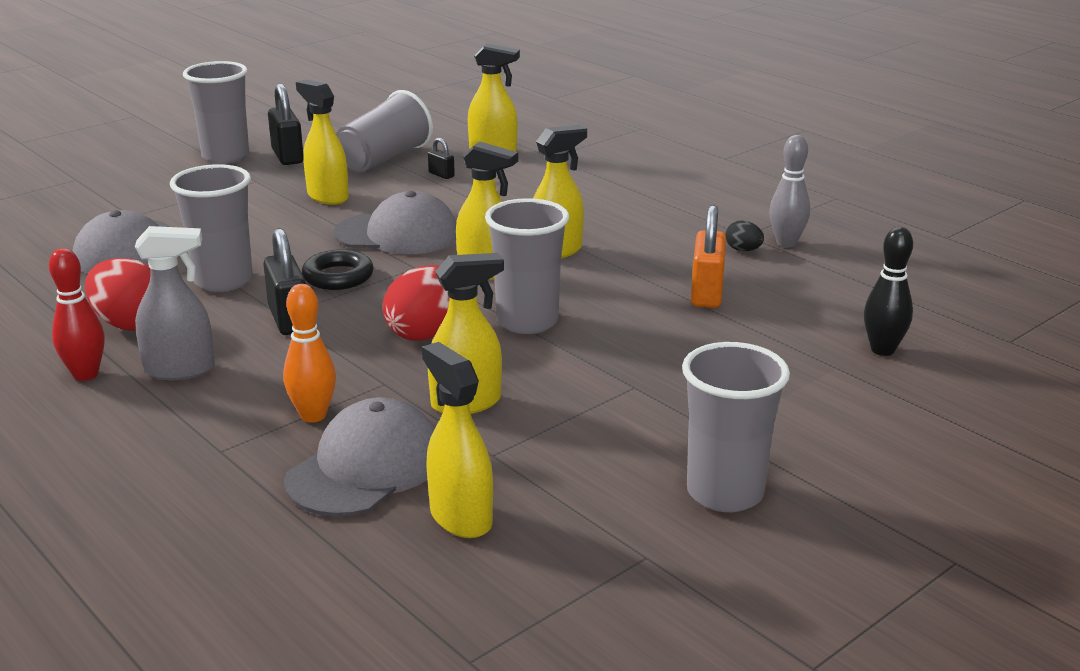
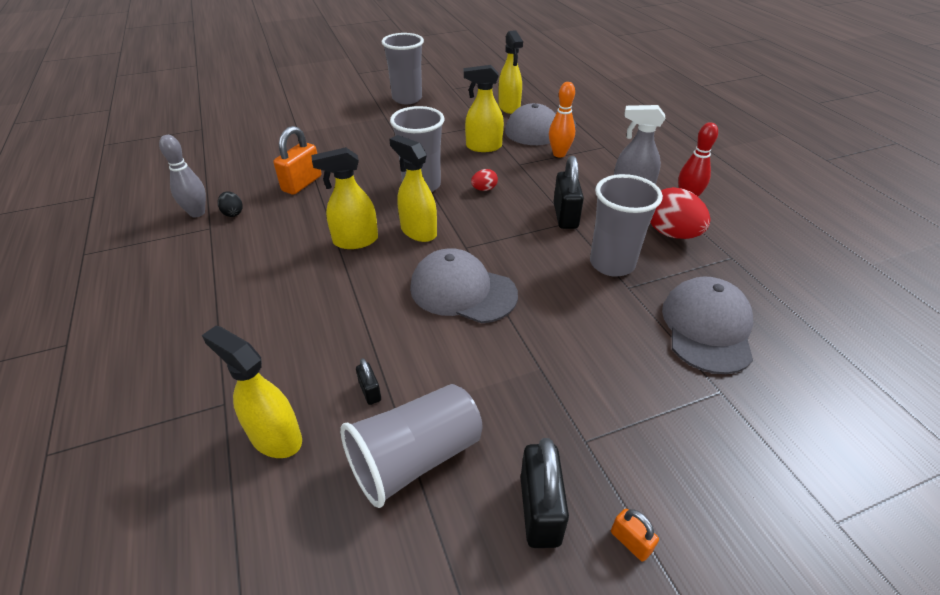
camera: 160 degrees left, 15 degrees up
(225, 156) = (630, 542): grey cup -> orange padlock
(327, 196) = (508, 375): yellow spray bottle -> none
(338, 276) = (525, 249): black ring -> none
(426, 333) = (484, 189): red egg -> red egg, size x0.49
(882, 350) = (265, 135): black bowling pin -> none

